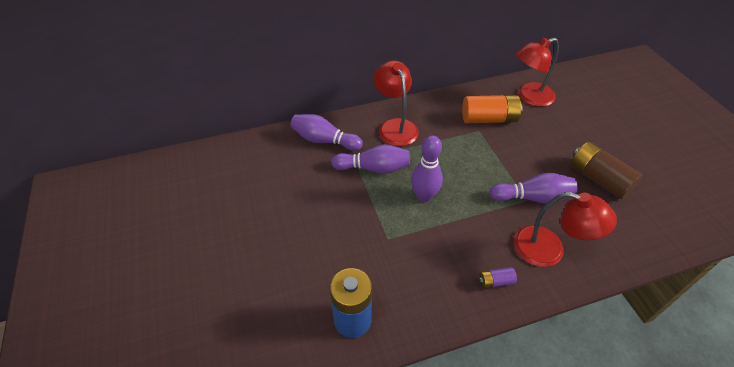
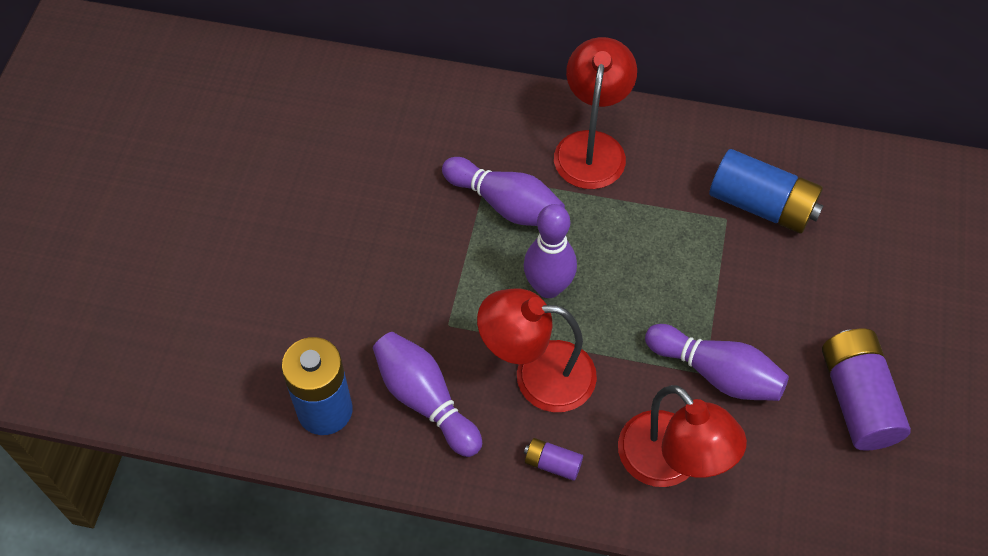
camera: 30 degrees right, 10 degrees up
(324, 140) = (464, 121): purple bowling pin -> purple bowling pin (425, 400)
(489, 119) = (761, 205): orange battery -> blue battery
(529, 97) = (872, 196): red lamp -> red lamp (537, 374)
(598, 179) = (857, 399): brown battery -> purple battery

